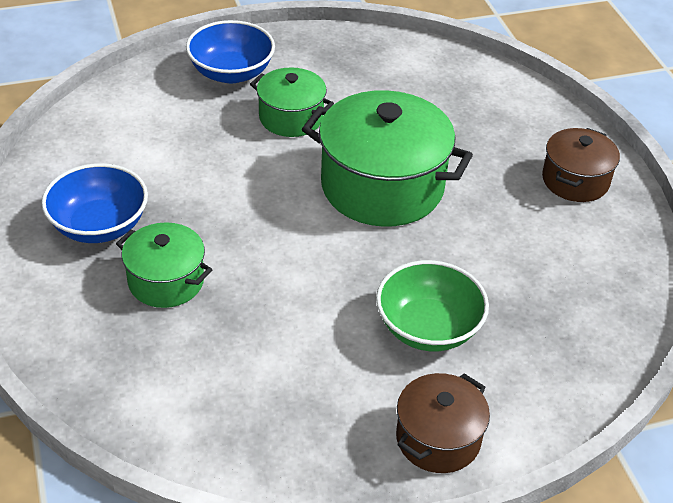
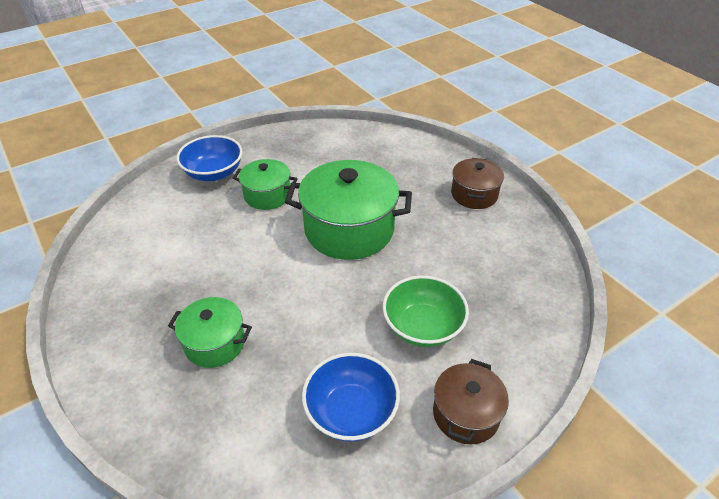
camera: 15 degrees left, 0 degrees up
(99, 226) = (148, 312): blue bowl -> blue bowl (351, 412)

